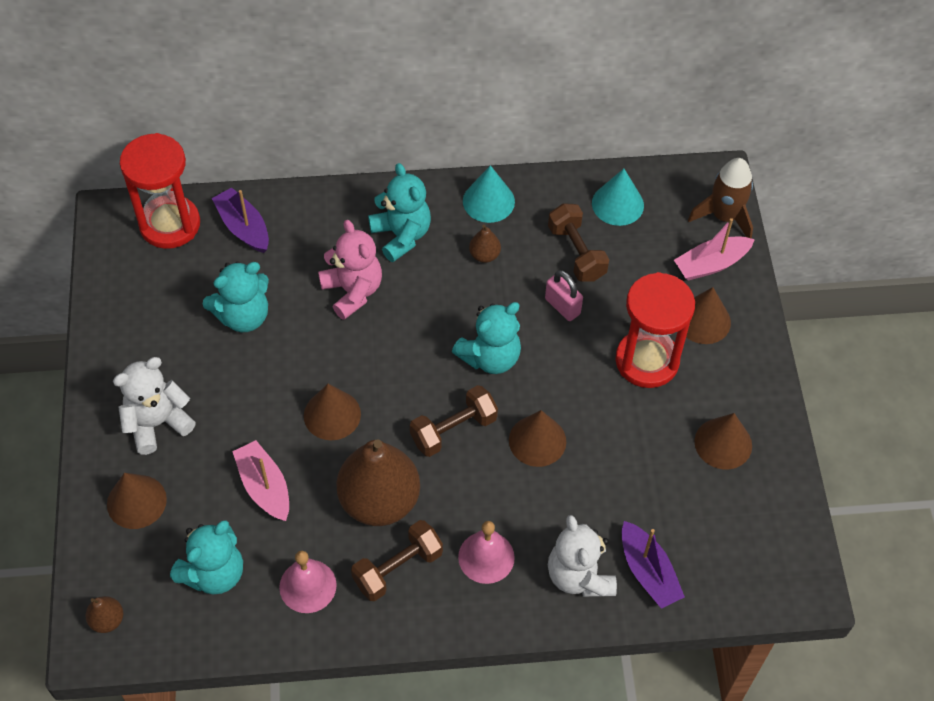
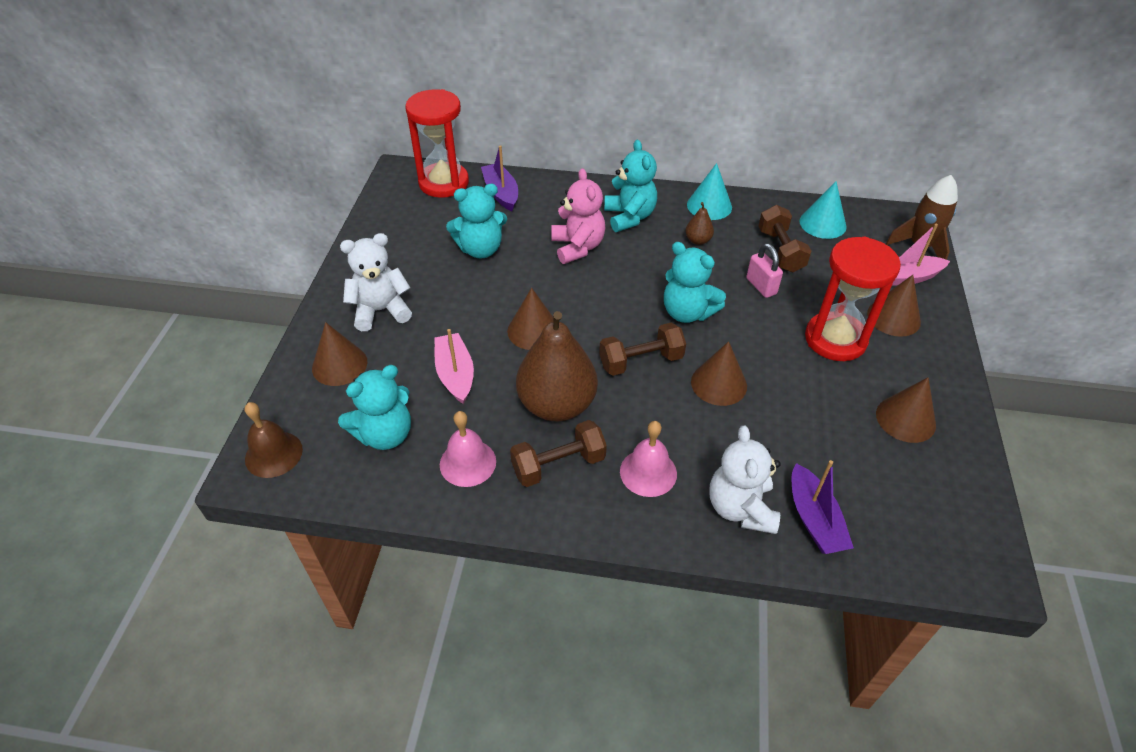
camera: 15 degrees right, 10 degrees down
(107, 620) = (273, 454): brown pear -> brown bell
(490, 357) = (687, 312): turquoise teddy bear -> turquoise teddy bear turned 60 degrees clockwise

